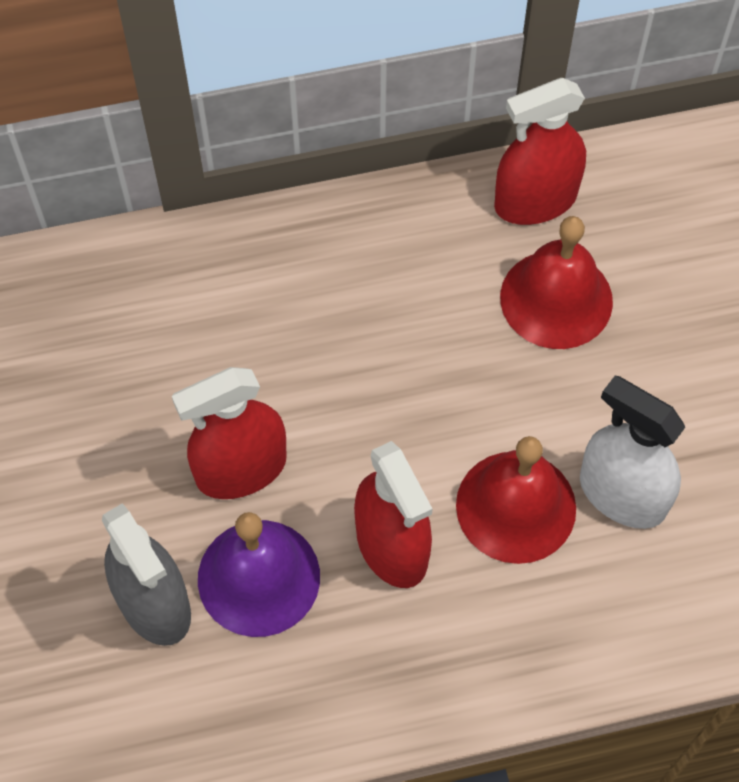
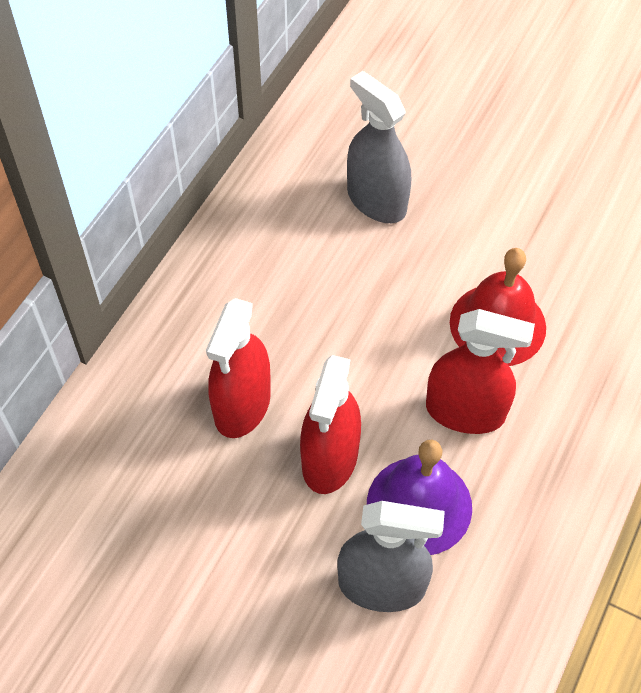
camera: 50 degrees left, 5 degrees down
(535, 201) = (298, 161): red spray bottle -> red spray bottle (242, 405)
(556, 299) = (376, 200): red bell -> grey spray bottle
(622, 494) = (538, 265): white spray bottle -> none

